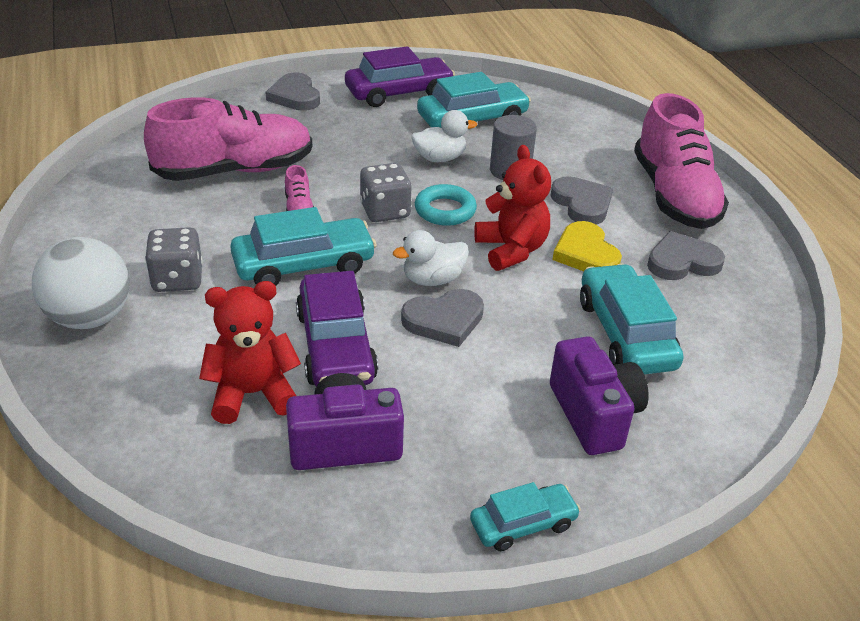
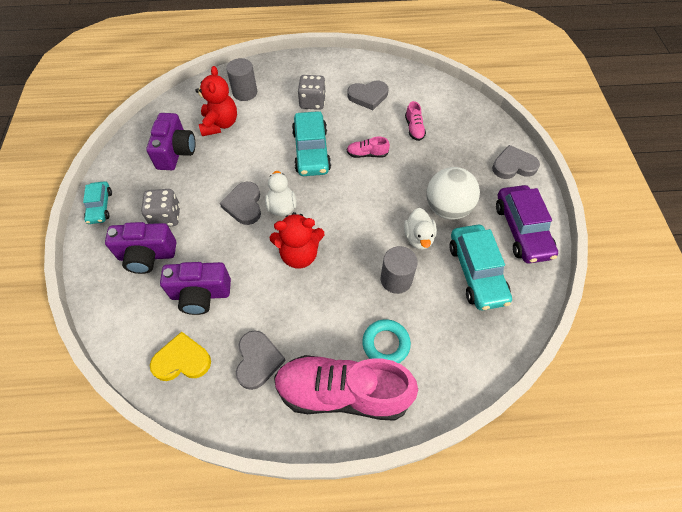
camera: 105 degrees right, 20 degrees up
(90, 318) = (292, 74): white ball -> white ball (447, 208)
(150, 376) = (245, 92): none -> grey cylinder
(235, 170) = (414, 128): pink shoe -> pink shoe, size x0.41
(335, 346) = (241, 156): purple car -> none
(385, 211) = (356, 195): grey dice -> grey dice (166, 217)
(445, 210) = (351, 227): turquoise ring -> turquoise ring (386, 344)
(582, 204) = (343, 316): grey heart -> grey heart (368, 96)
(585, 253) = (284, 298): yellow heart -> yellow heart (182, 360)
(625, 333) = (200, 294): turquoise car -> purple camera

